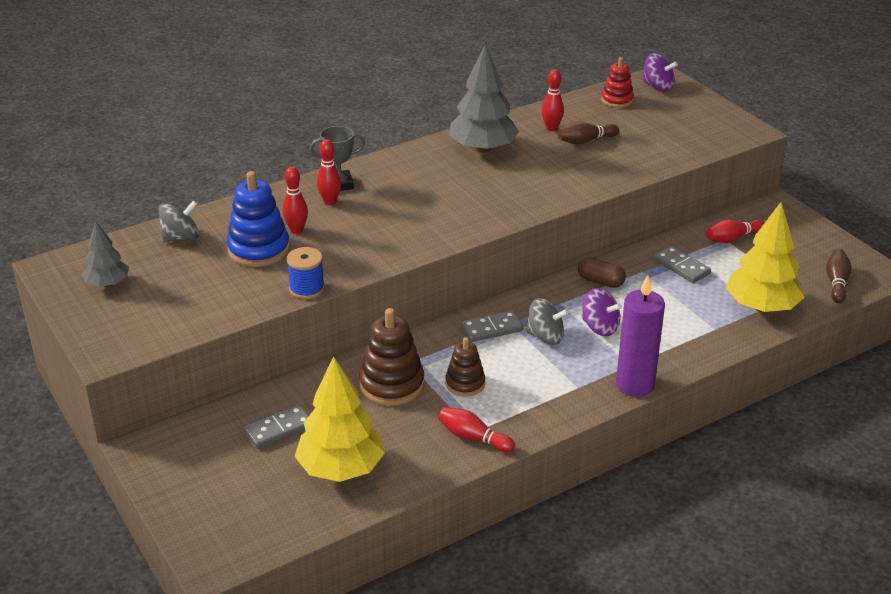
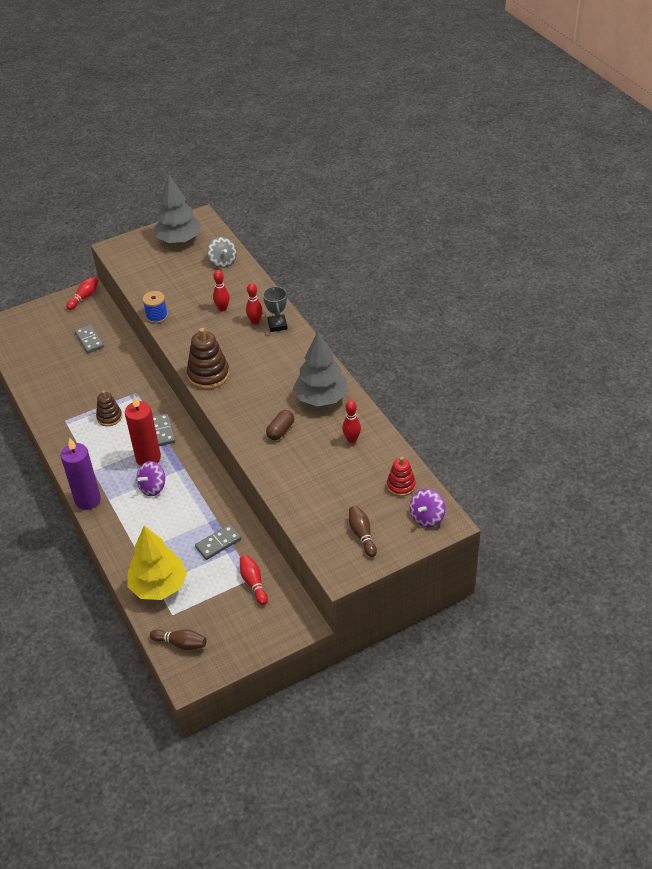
camera: 95 degrees right, 10 degrees up
(107, 283) = (179, 240): grey tree -> grey tree, size x1.77
(259, 249) = (203, 294): blue stacking toy -> none
(341, 468) = (50, 366): yellow tree -> none
(392, 385) = (116, 385): brown stacking toy -> brown stacking toy (208, 375)
(473, 438) = (59, 420): red bowling pin -> red bowling pin (84, 297)
(545, 337) = (148, 458): grey spinning top -> red candle
(585, 141) = (329, 459): brown bowling pin -> brown bowling pin (362, 534)
(600, 281) = (206, 492): brown capsule -> brown capsule (280, 430)

